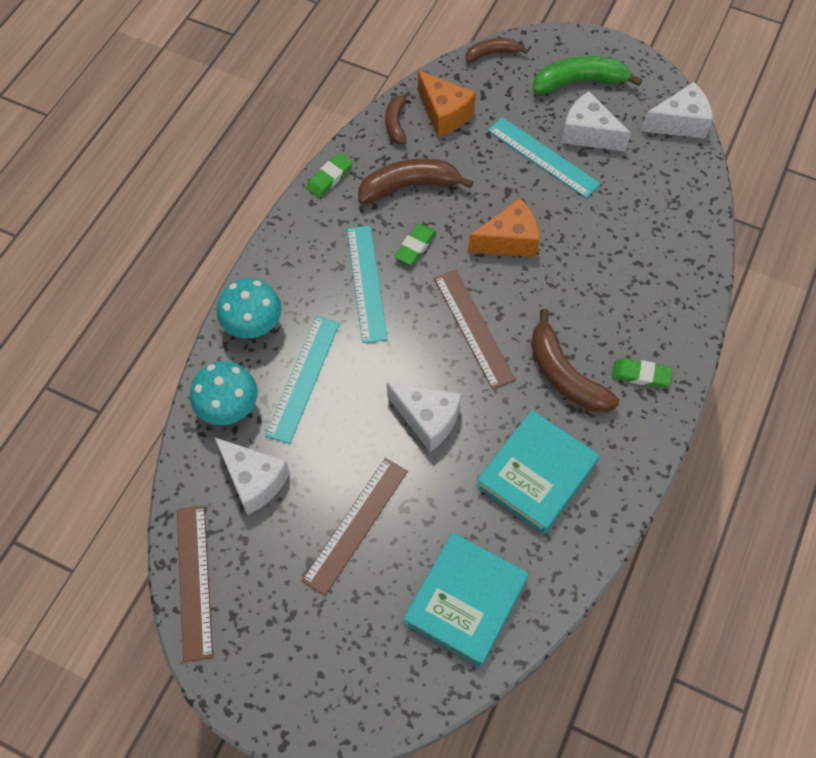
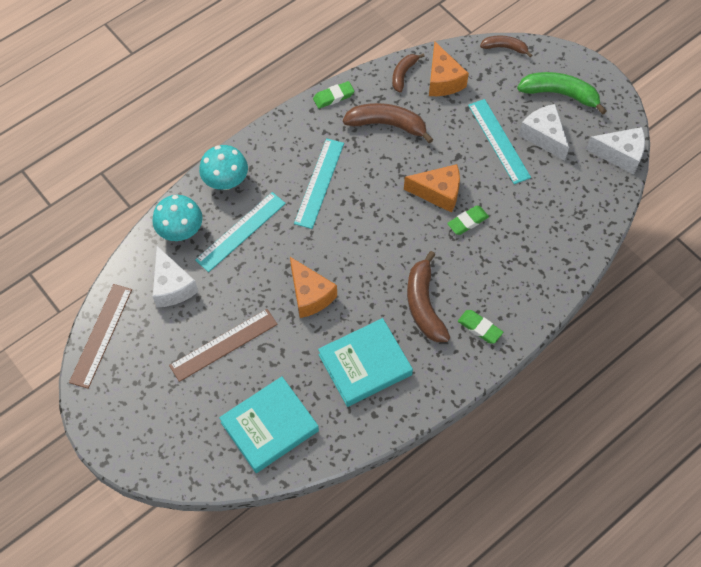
camera: 25 degrees right, 0 degrees up
(415, 246) = (368, 170): green eraser -> green eraser (467, 222)
(427, 419) = (310, 295): white cheese -> orange cheese
(473, 328) = (377, 245): brown ruler -> none

